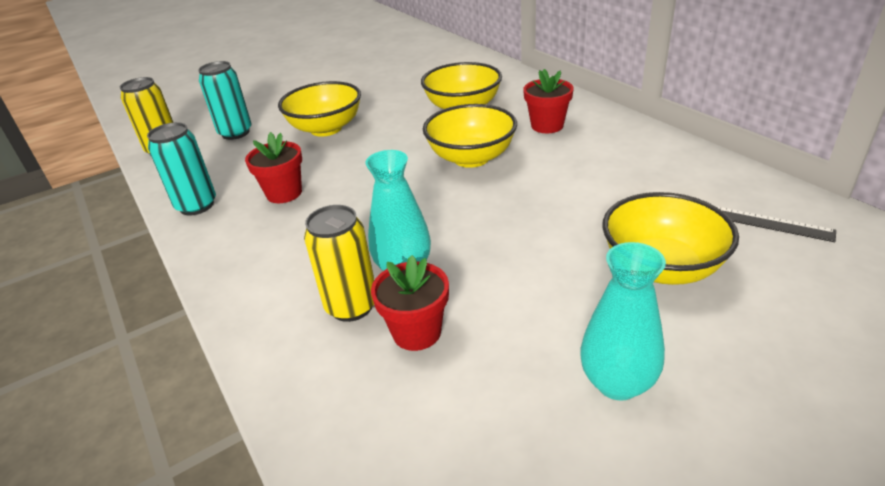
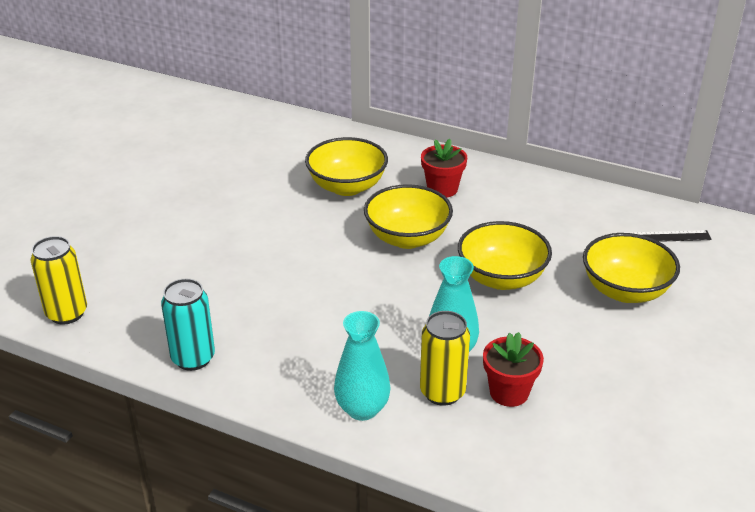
camera: 35 degrees left, 0 degrees up
(235, 133) = (129, 272): turquoise can -> none
(284, 193) = (269, 320): red flower pot -> none
(326, 128) = (229, 242): yellow bowl -> yellow bowl (501, 278)
(617, 383) = (658, 376): turquoise vase -> turquoise vase (362, 409)

